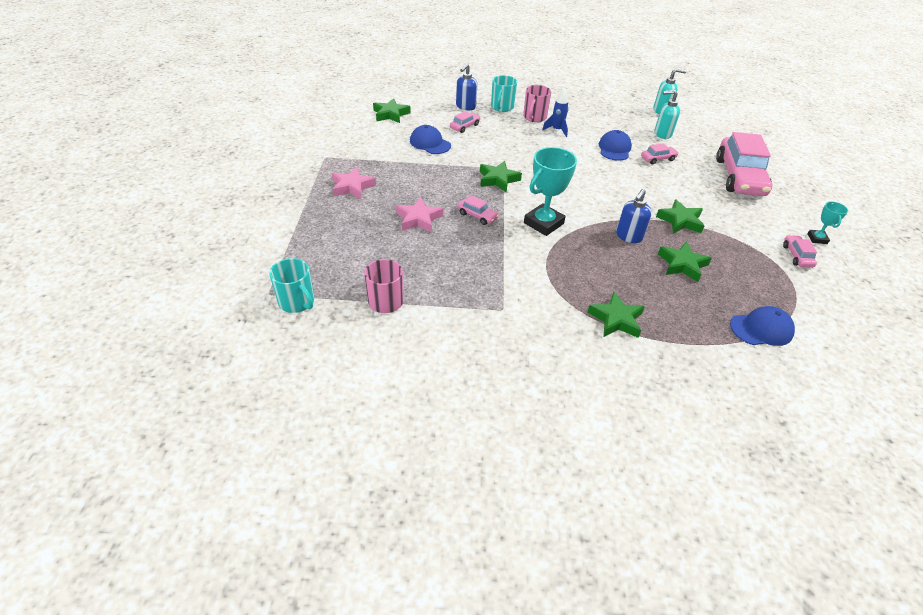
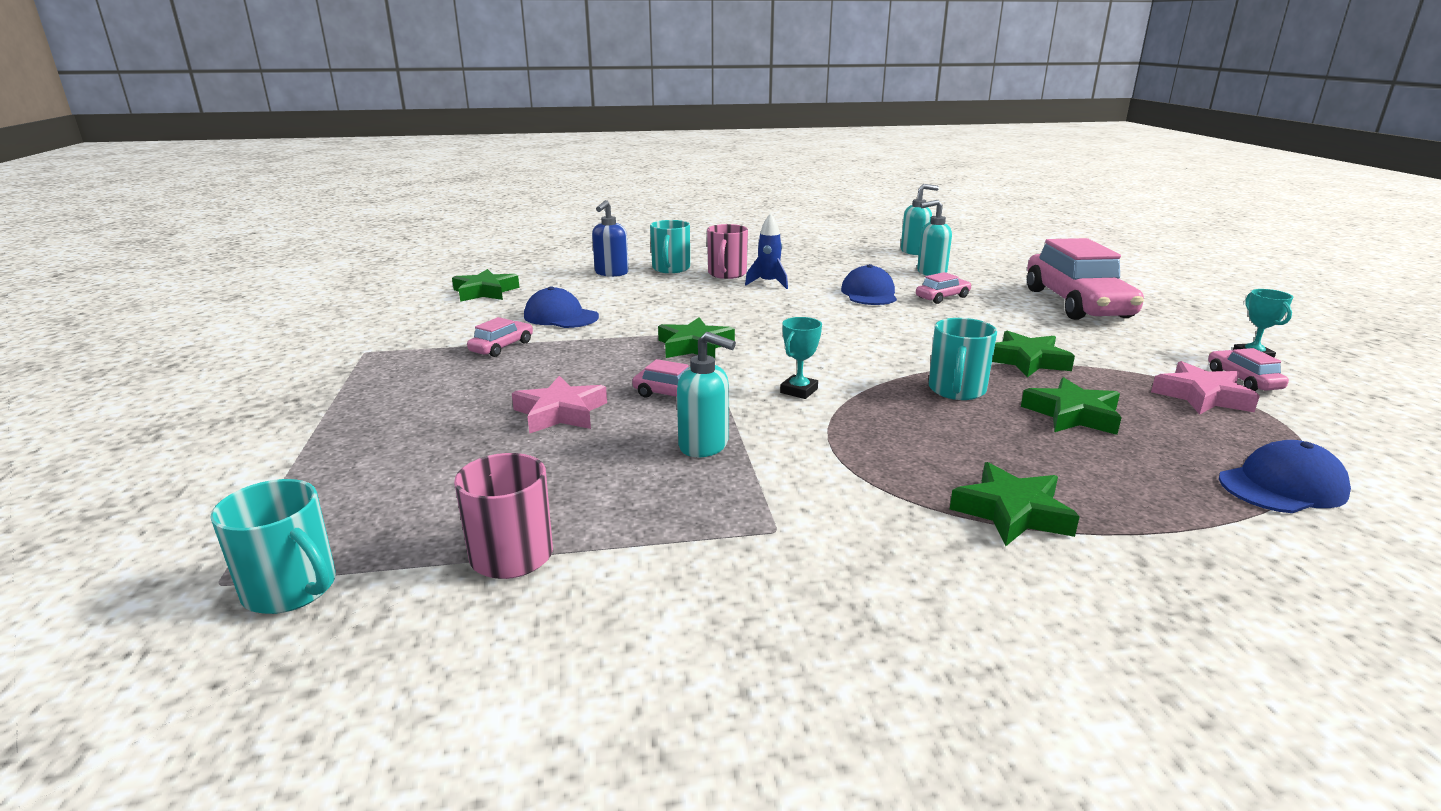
camera: 10 degrees left, 20 degrees down
(352, 187) = (421, 384): pink star -> pink star (1201, 396)
(465, 126) = (616, 293): pink car -> pink car (502, 347)
(484, 253) = (704, 446): none -> turquoise soap dispenser
(543, 223) = (799, 391): turquoise trophy -> turquoise trophy, size x0.52
(628, 236) = (956, 390): blue soap dispenser -> turquoise mug

